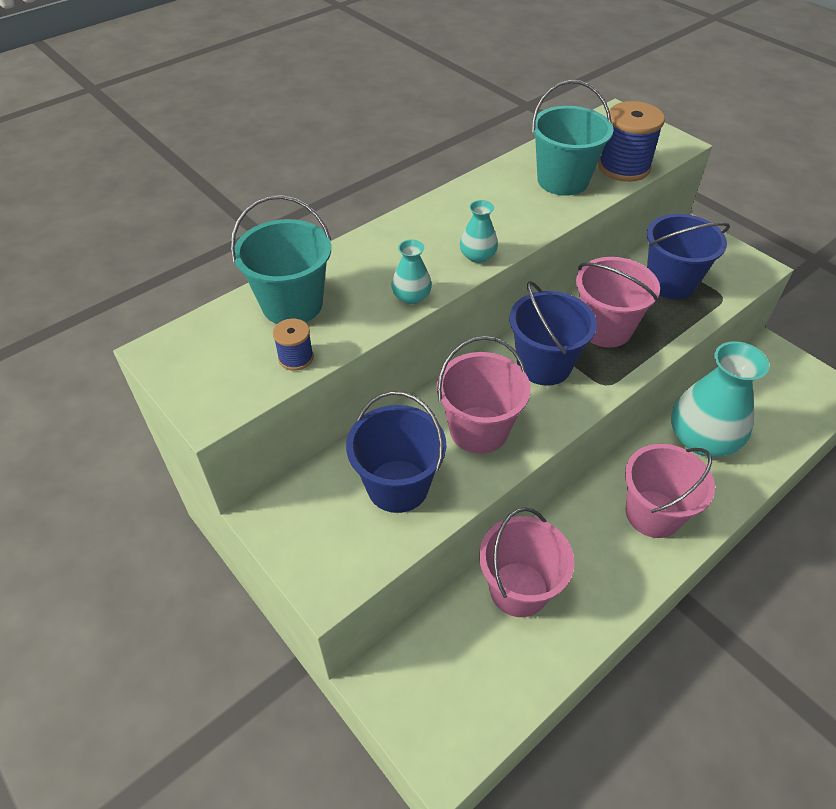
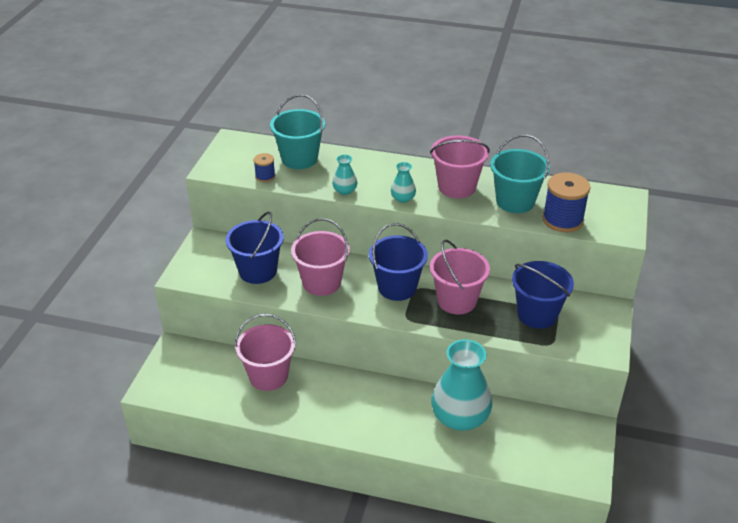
camera: 55 degrees right, 10 degrees down
(653, 514) = (372, 414): pink bucket -> pink bucket (457, 187)

